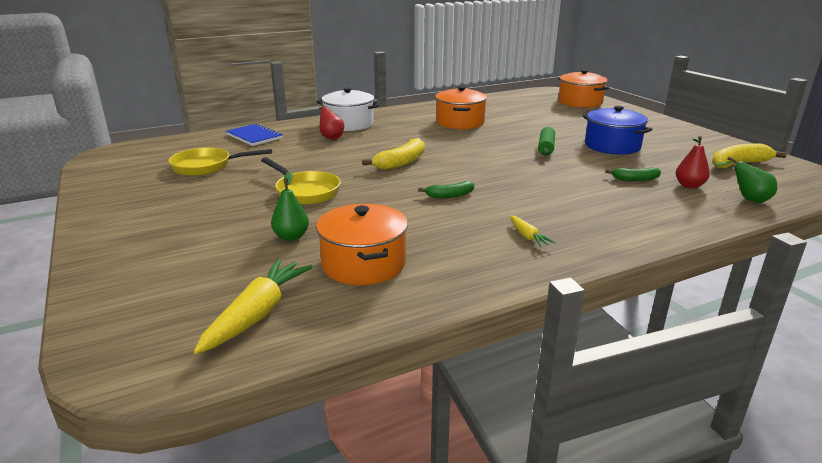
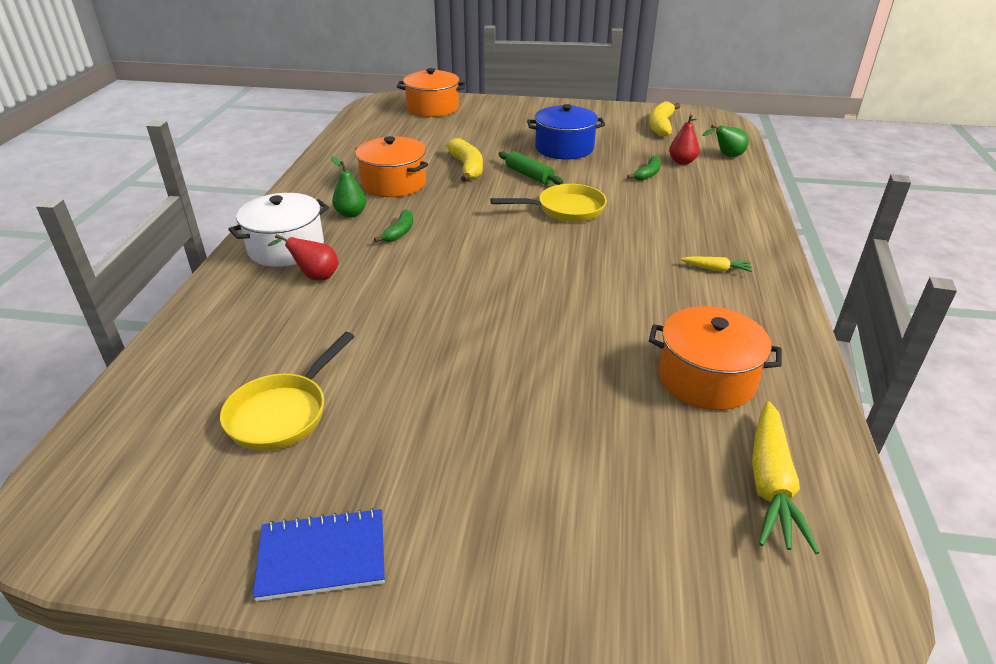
camera: 55 degrees left, 10 degrees up
(254, 136) = (215, 334): blue notebook -> blue notebook (322, 556)
(258, 313) = (771, 485): yellow carrot -> yellow carrot turned 135 degrees counterclockwise
(291, 237) = (602, 406): green pear -> green pear (351, 214)
(305, 191) = (479, 355): yellow pan -> yellow pan (565, 209)
(401, 162) = (467, 262): yellow banana -> yellow banana (467, 167)
(450, 195) = (590, 270): green banana -> green banana (399, 232)

